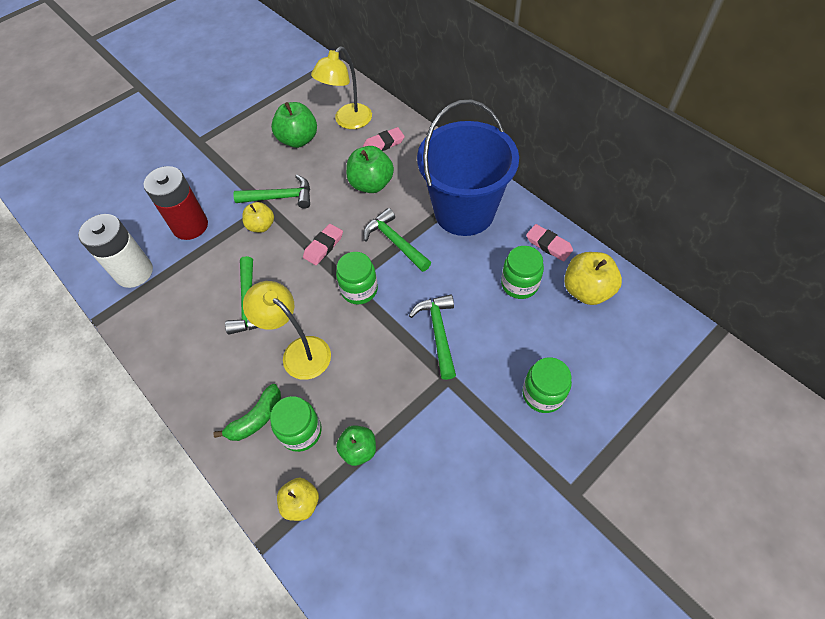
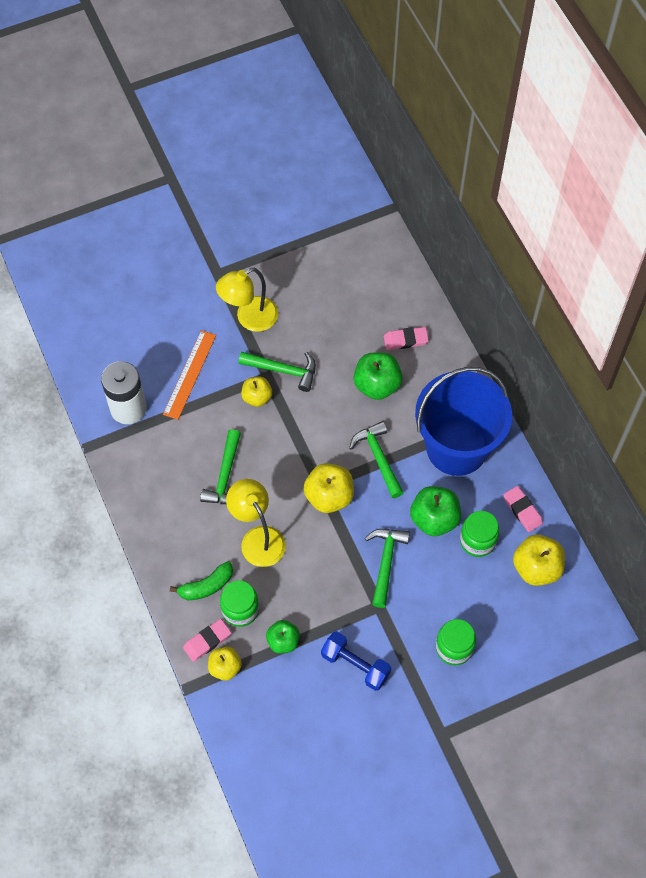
camera: 15 degrees right, 5 degrees up
(190, 226) = (189, 374): red battery -> orange ruler
(298, 140) = (320, 306): green apple -> green apple (434, 519)
(323, 246) = (309, 440): pink eraser -> pink eraser (207, 641)
(348, 121) = (378, 299): yellow lamp -> yellow lamp (249, 318)
(359, 290) = (329, 496): green jar -> yellow apple
(447, 448) = (355, 665): none -> blue dumbbell

